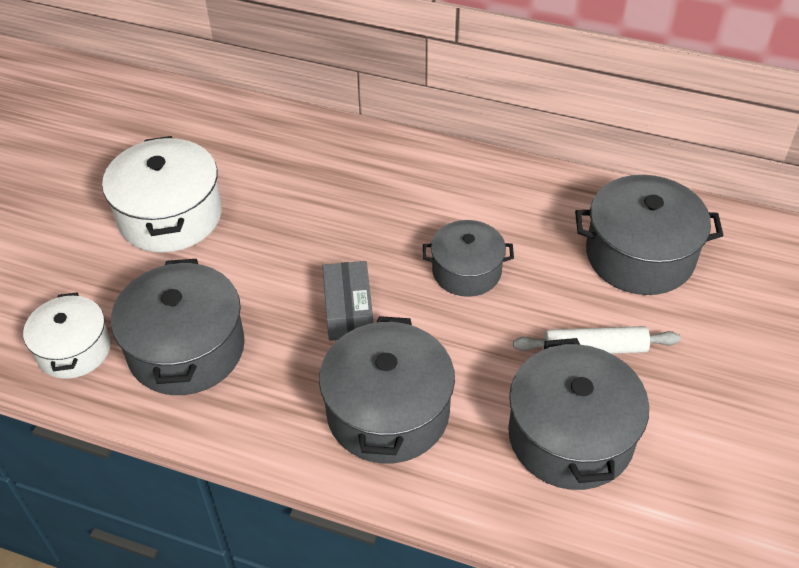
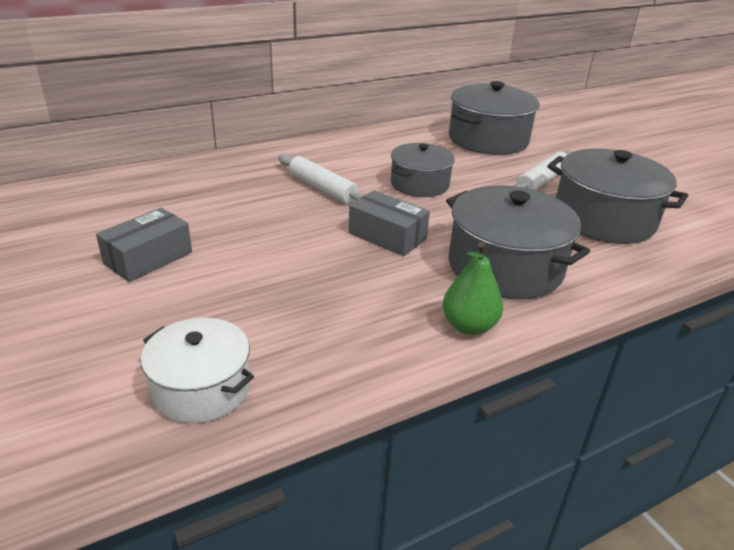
camera: 50 degrees left, 15 degrees down
(170, 216) = (148, 258): white pot -> grey box
(186, 349) = (308, 322): grey pot -> none
(275, 438) = (469, 326): none -> green pear
(376, 221) = (322, 188): none -> white rolling pin

